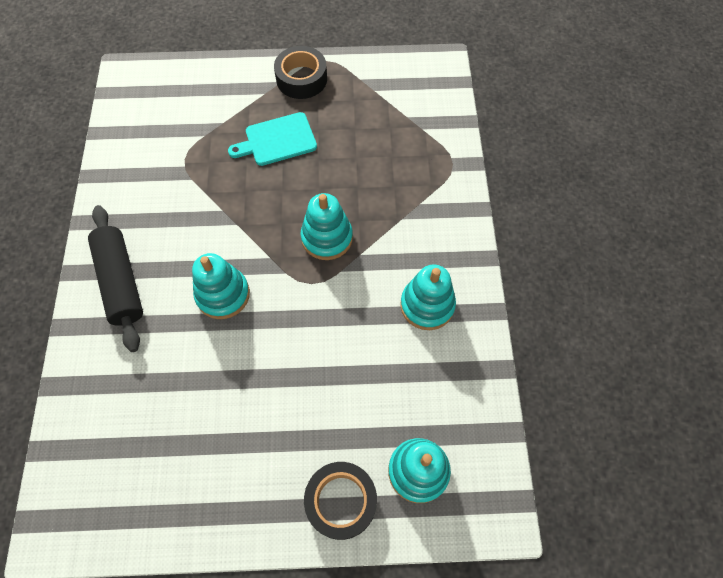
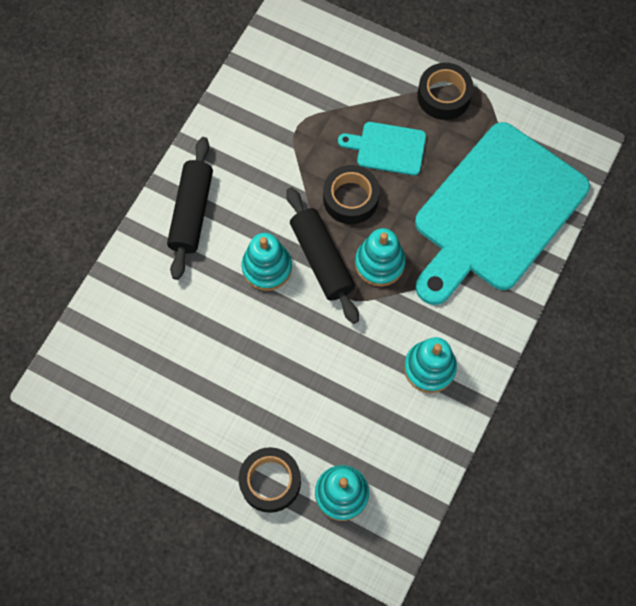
camera: 30 degrees right, 5 degrees up
(268, 196) = (350, 199): none -> black tape
(271, 261) = (321, 259): none -> black rolling pin
(401, 147) = (496, 212): none -> turquoise cutting board

